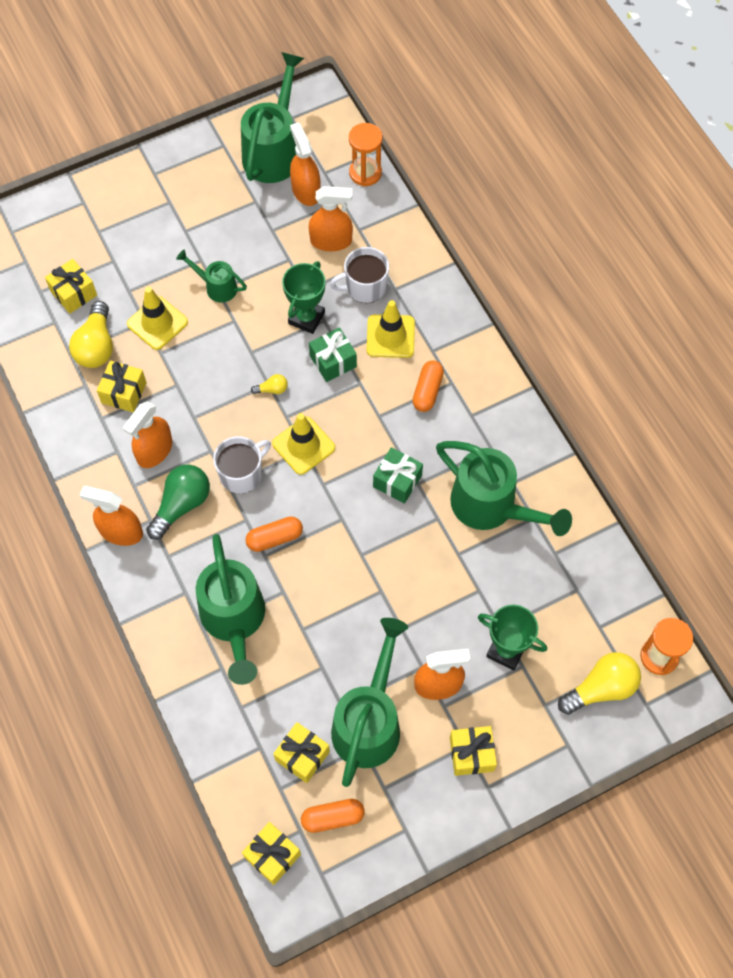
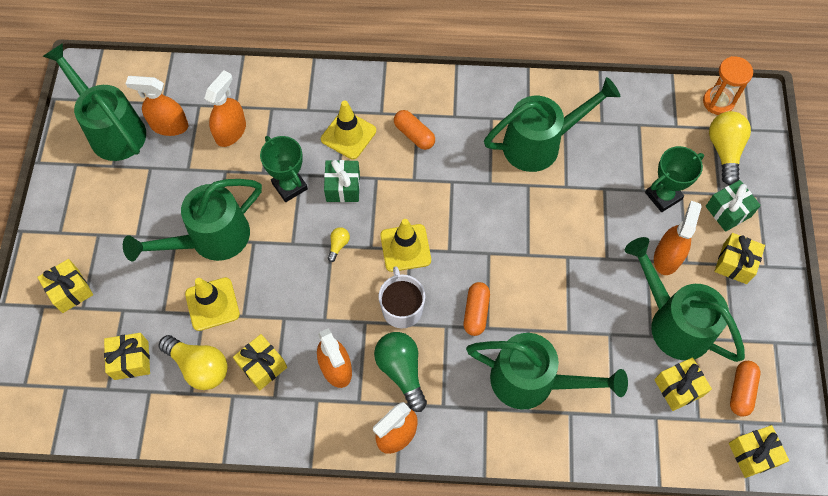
camera: 60 degrees left, 0 degrees up
(108, 213) = (70, 290): none -> yellow gift
(217, 287) = (211, 239): green watering can -> green watering can, size x1.94
(365, 173) = (186, 75): orange hourglass -> none
(365, 287) = (291, 130): white mug -> none
(397, 481) = (479, 196): green gift -> green gift (728, 211)

